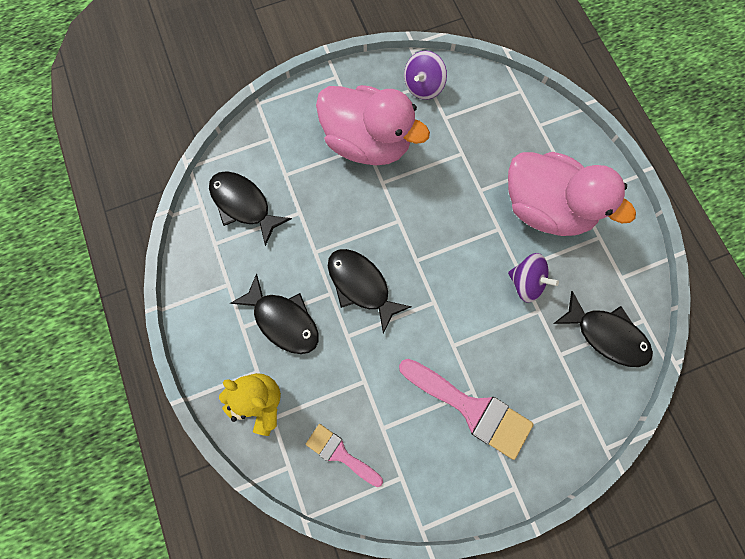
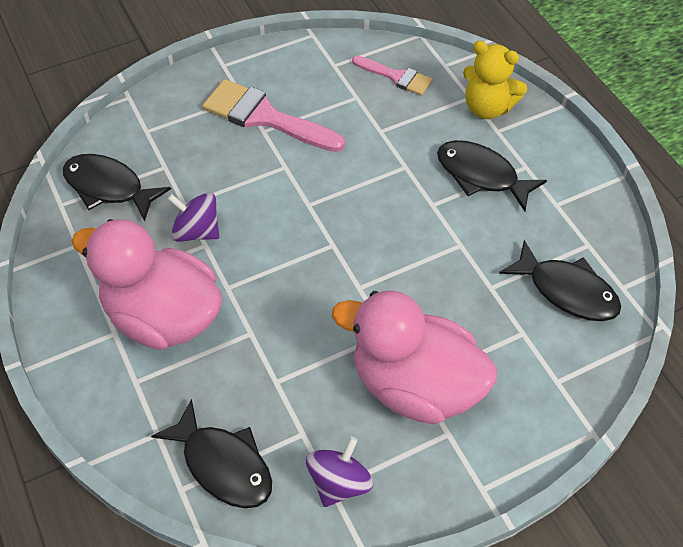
camera: 175 degrees right, 20 degrees down
(361, 285) = (397, 214): black fish -> black fish (223, 464)

